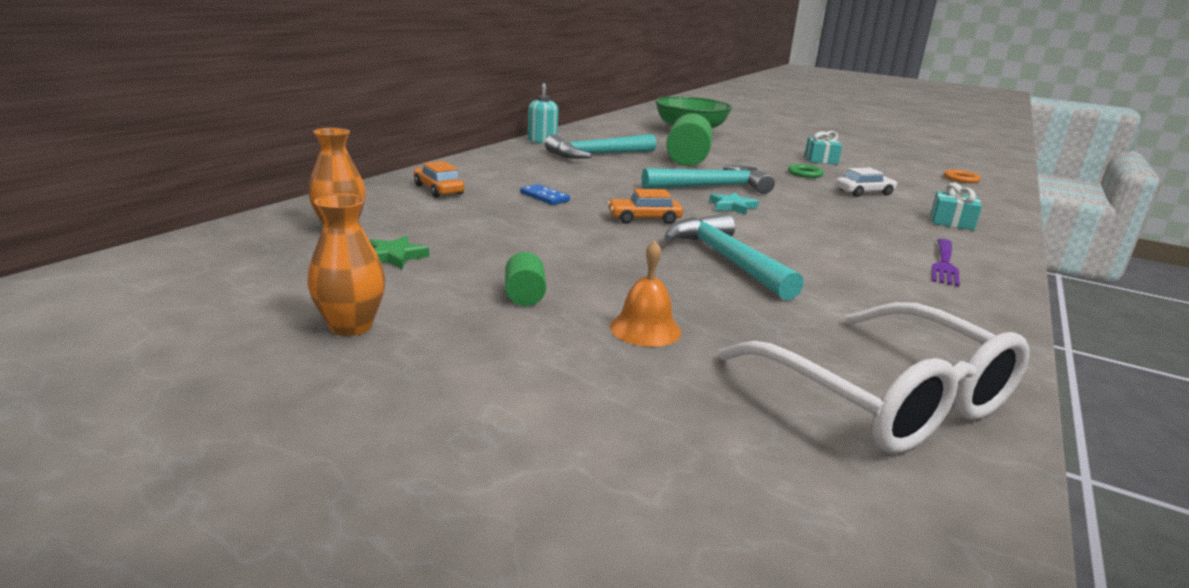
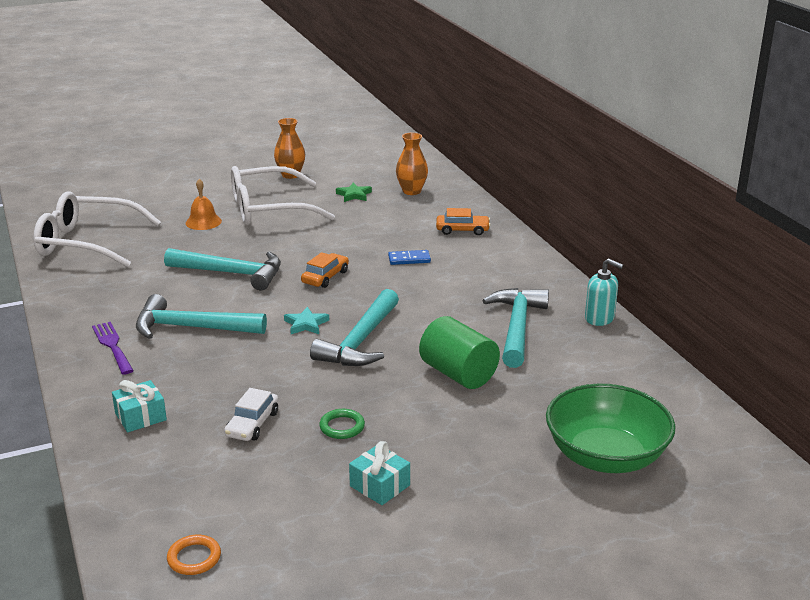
camera: 130 degrees right, 5 degrees up
(524, 296) = (269, 209): green cylinder -> white glasses
(842, 243) = (191, 328): none -> turquoise hammer

